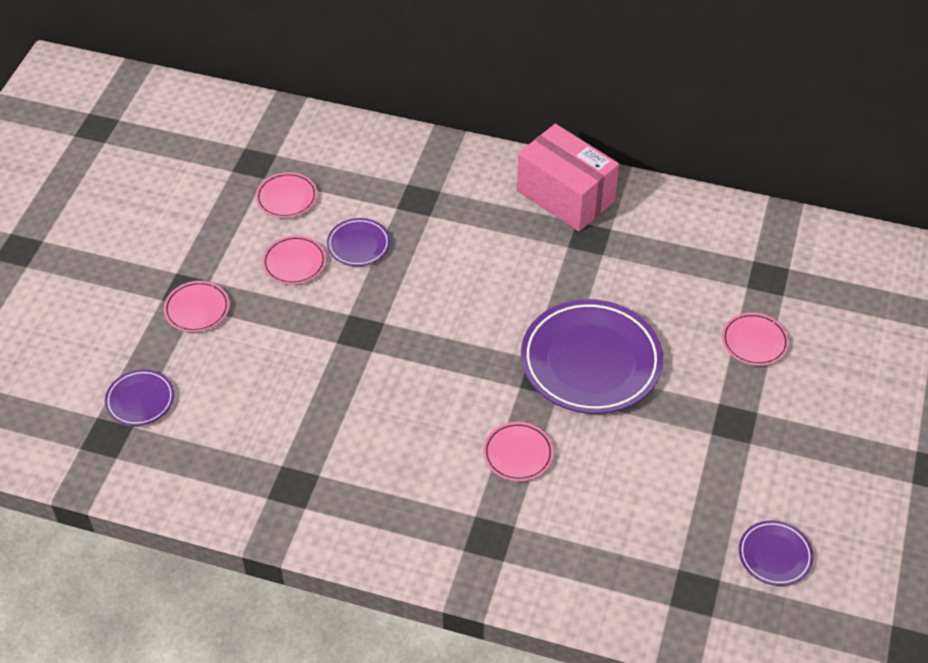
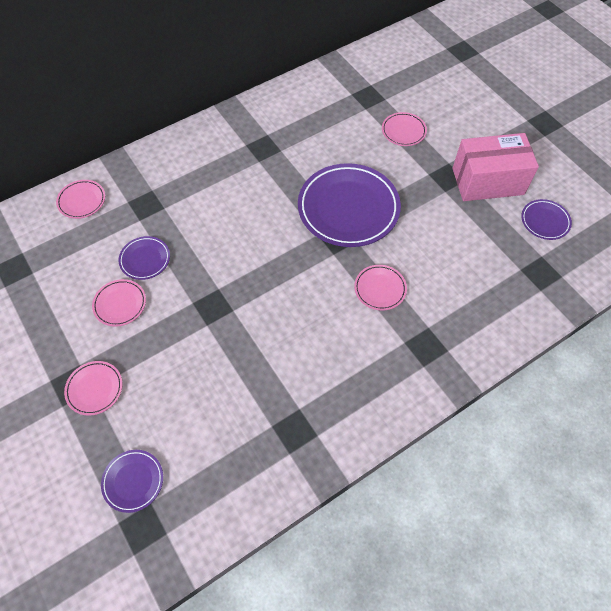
camera: 50 degrees left, 10 degrees up
(286, 198) = (63, 271): pink plate -> pink plate (82, 201)
(565, 196) = (222, 137): pink box -> pink box (487, 181)

